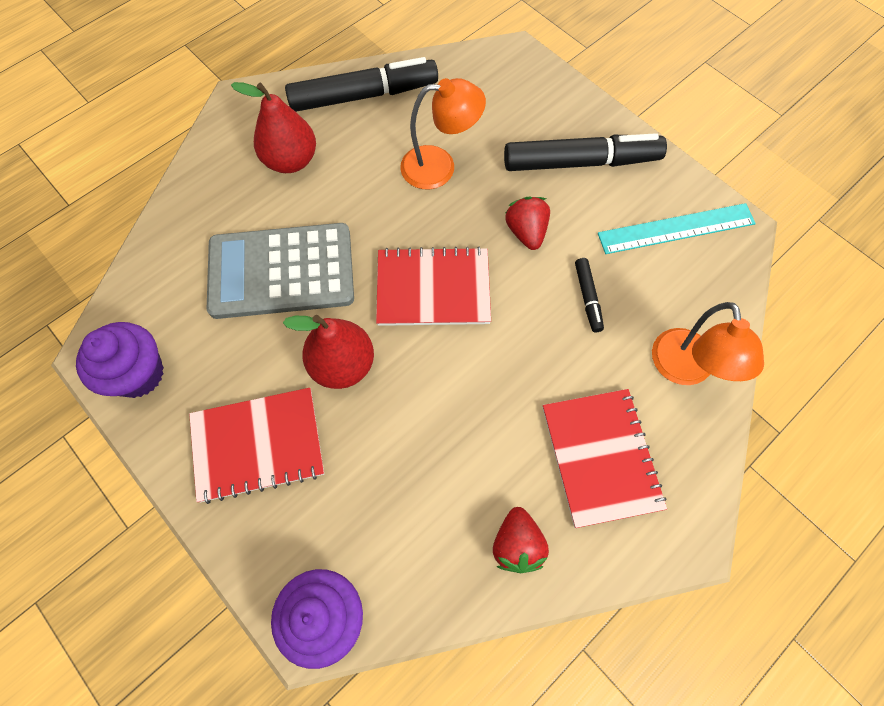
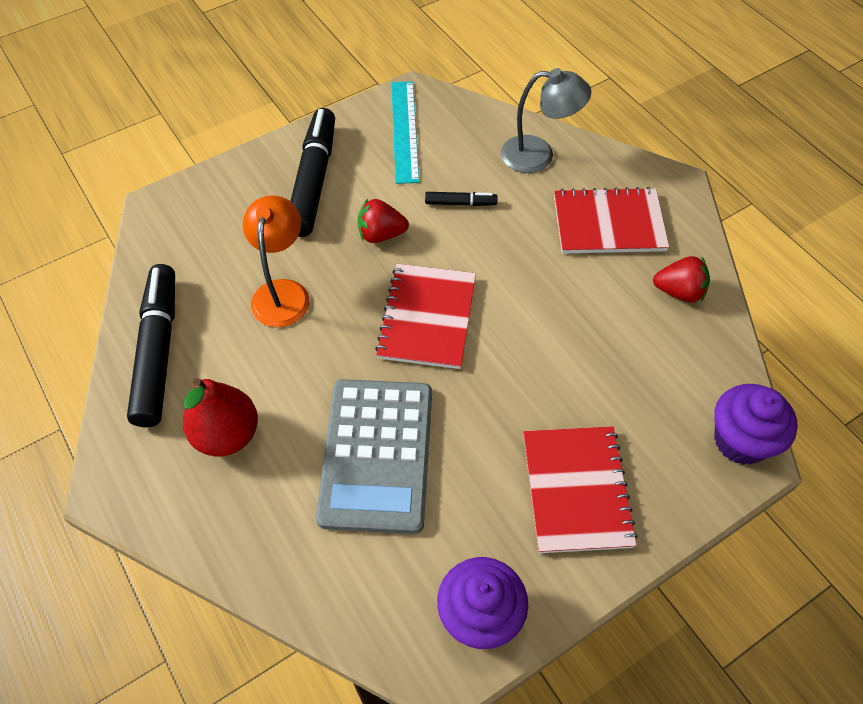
camera: 80 degrees left, 10 degrees down
(342, 365) = (498, 405): red pear -> none
(685, 370) = (538, 155): orange lamp -> grey lamp

